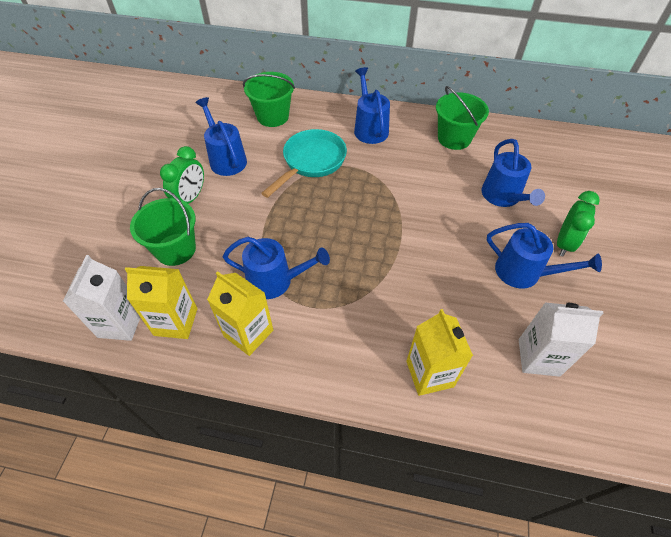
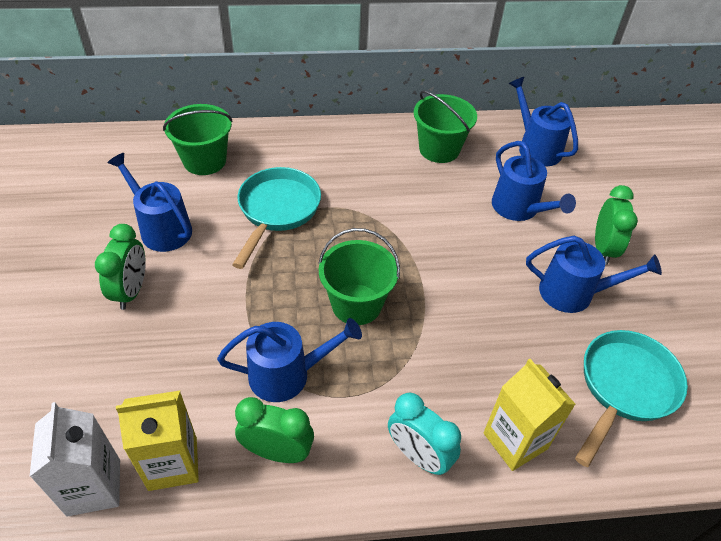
camera: 20 degrees left, 5 degrees down
(175, 249) = (136, 365): green bucket -> green bucket (356, 304)
(248, 333) = (277, 452): yellow carton -> green clock
(349, 364) = (418, 455): none -> turquoise clock
(370, 128) = (335, 154): blue watering can -> blue watering can (536, 148)
(538, 357) = (624, 387): white carton -> turquoise pan

